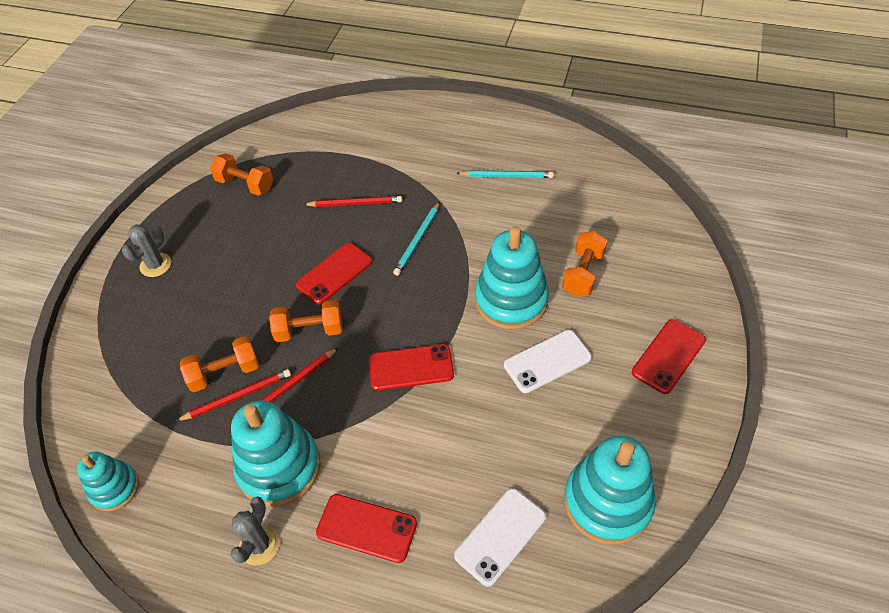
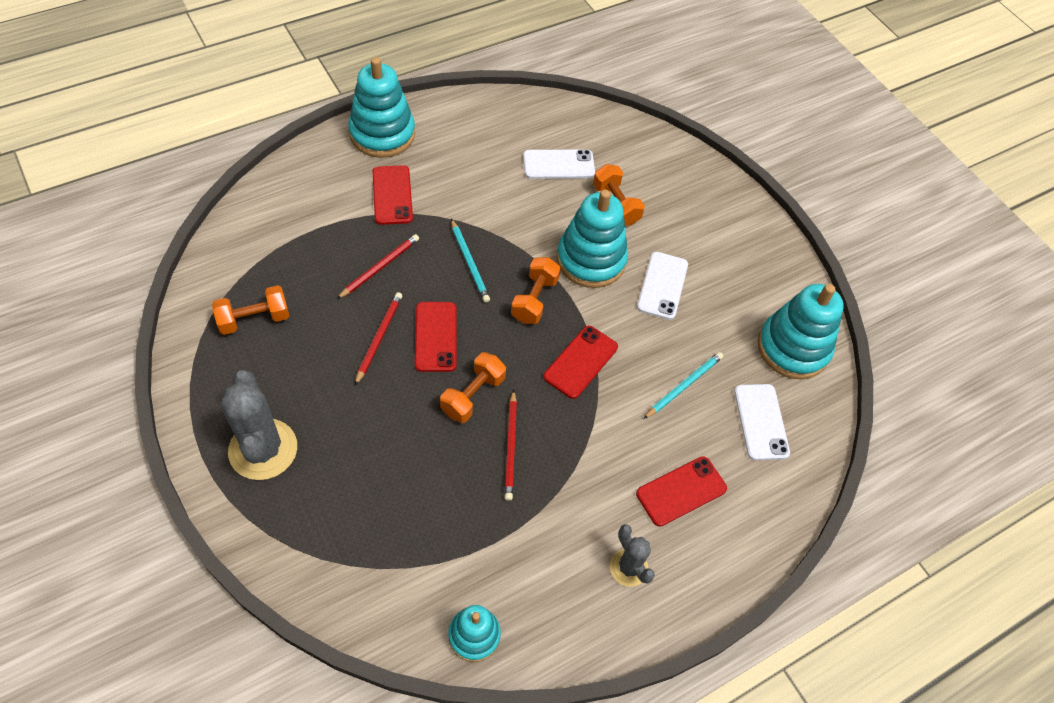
camera: 55 degrees left, 5 degrees up
(155, 265) = (263, 449): grey cactus -> grey cactus, size x1.81
(224, 373) = (447, 481): orange dumbbell -> orange dumbbell (534, 299)
(237, 396) = (481, 488): red pencil -> red pencil (379, 338)
(279, 467) = (576, 507): turquoise stacking toy -> turquoise stacking toy (382, 134)
(507, 176) = (476, 163): turquoise pencil -> turquoise pencil (684, 386)
(570, 215) = (558, 165): none -> white phone
(668, 356) = (727, 225): red phone -> red phone (392, 195)

